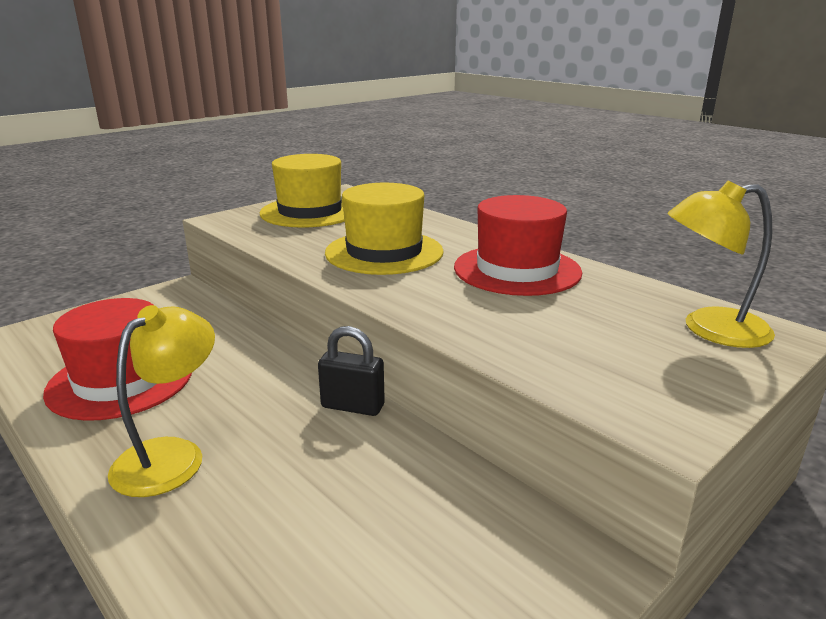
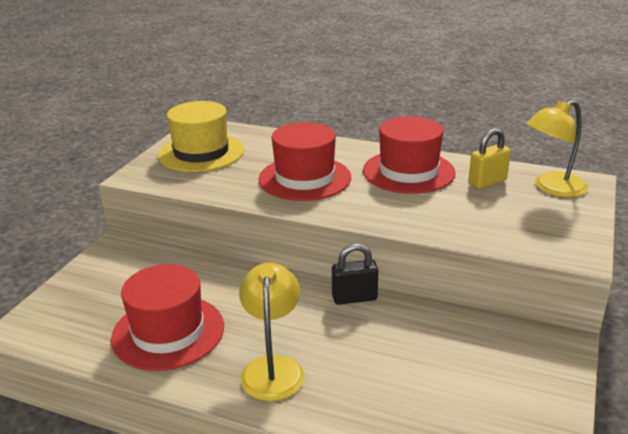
camera: 25 degrees left, 5 degrees up
(384, 252) = (304, 178): yellow hat -> red hat
(613, 301) = (487, 182): none -> yellow padlock

